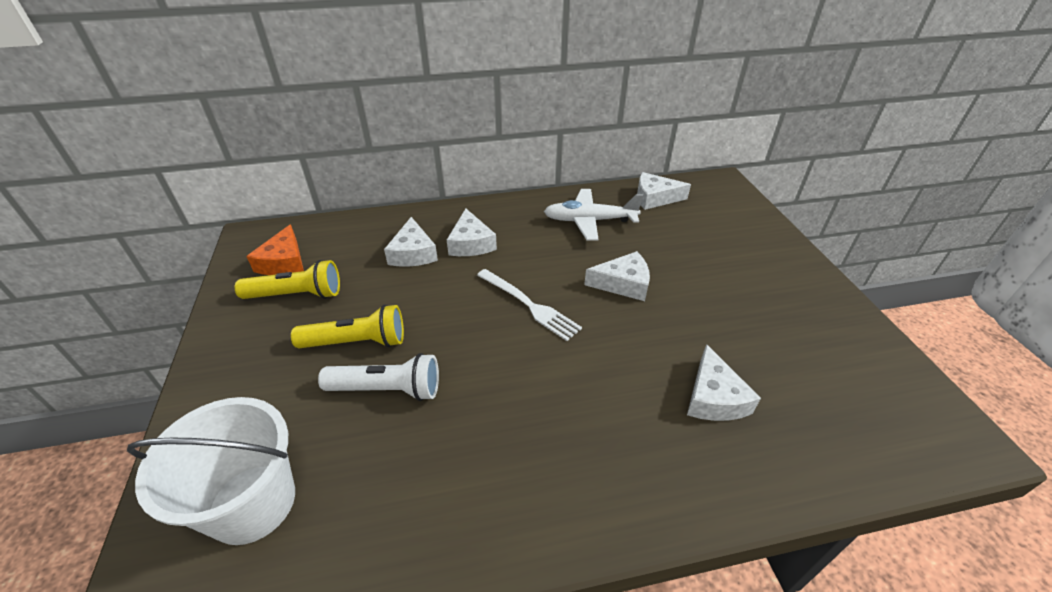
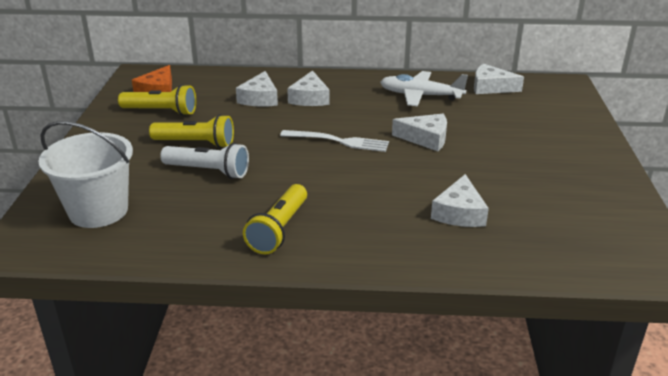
camera: 15 degrees right, 10 degrees down
(514, 481) = (279, 230): none -> yellow flashlight
(530, 306) = (339, 141): white fork -> white fork turned 45 degrees counterclockwise

